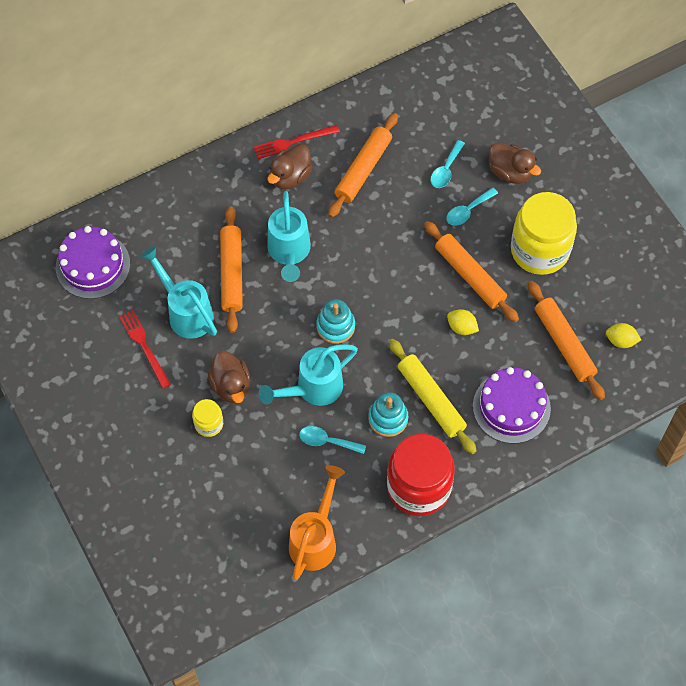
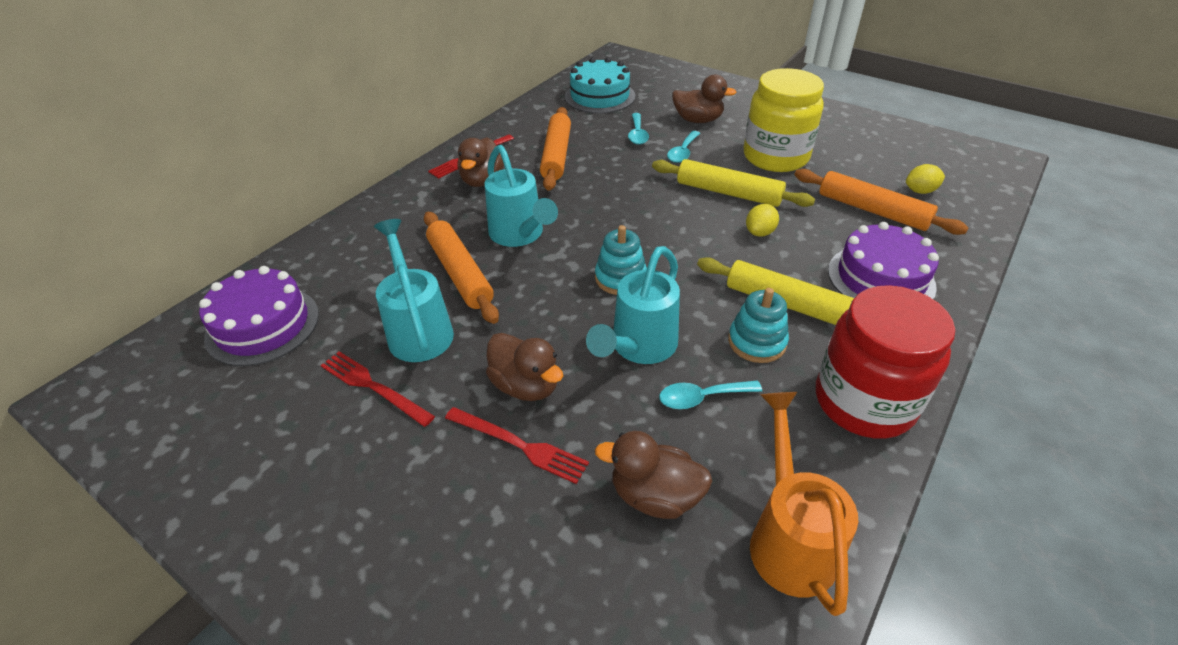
camera: 25 degrees left, 20 degrees down
(186, 312) = (418, 329): turquoise watering can -> turquoise watering can turned 45 degrees clockwise
(209, 424) = (519, 445): yellow jar -> red fork
(263, 486) = (655, 495): none -> brown duck
(447, 98) = (600, 96): none -> turquoise cake
(461, 327) = (759, 232): yellow lemon -> yellow lemon turned 60 degrees counterclockwise
(470, 275) = (728, 193): orange rolling pin -> yellow rolling pin

